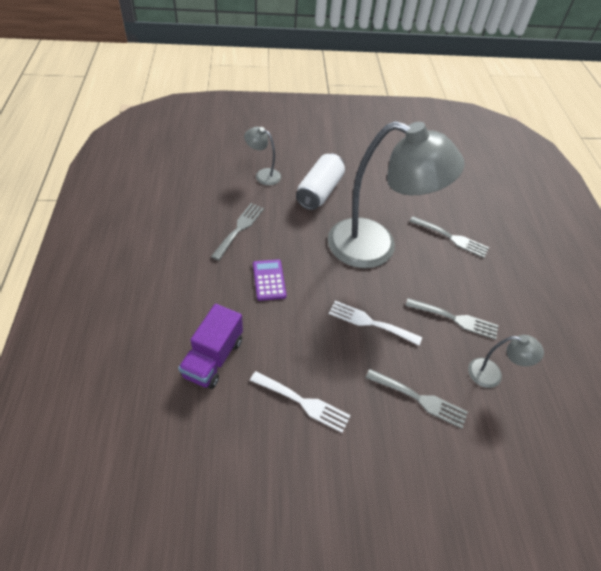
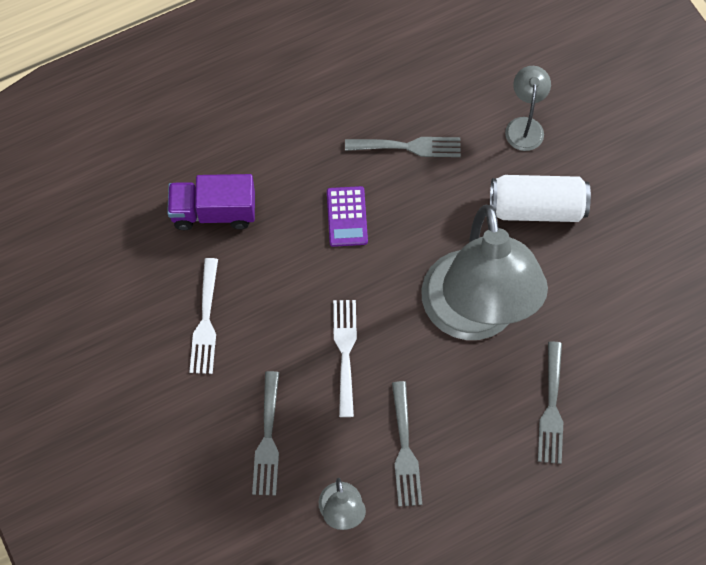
camera: 70 degrees right, 15 degrees up
(269, 280) = (347, 217): purple calculator -> purple calculator turned 120 degrees clockwise

